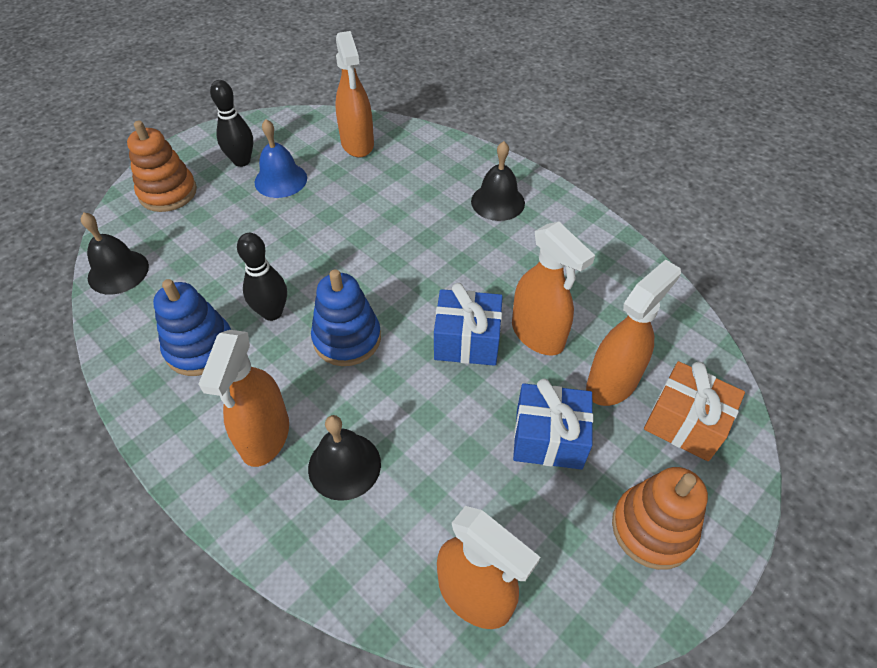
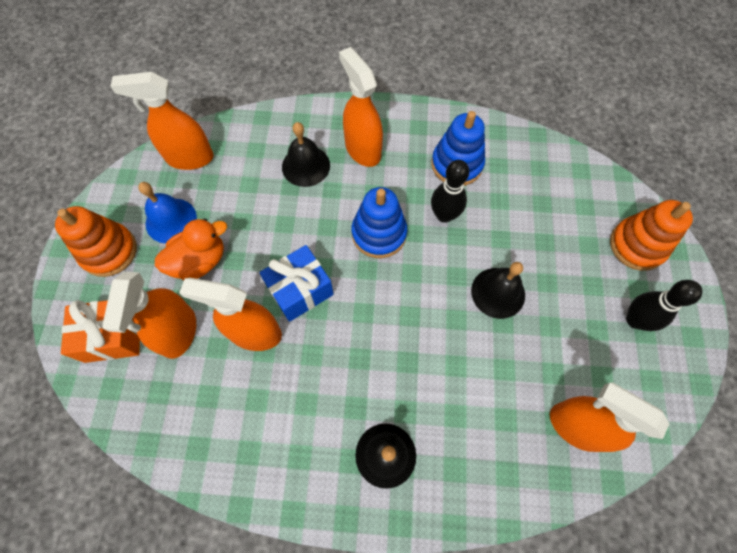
camera: 140 degrees right, 15 degrees up
(118, 272) = (571, 168): black bell -> black bell (498, 292)
(280, 180) = (580, 326): blue bell -> blue bell (171, 220)
(548, 438) = (200, 261): blue gift -> orange duck

